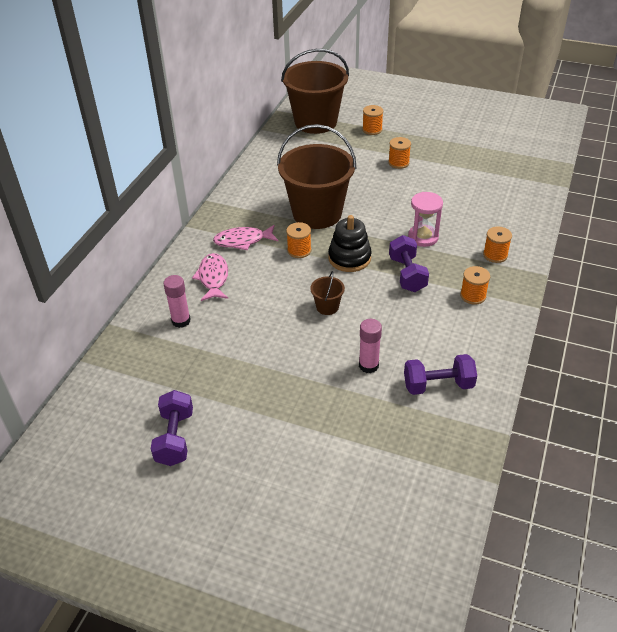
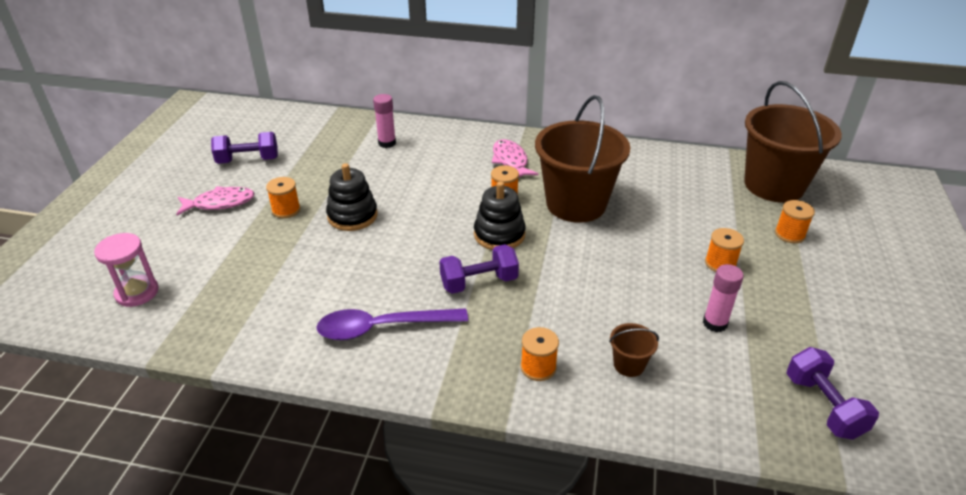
camera: 80 degrees right, 5 degrees down
(213, 278) = (449, 151): pink fish -> pink fish (220, 203)
(304, 347) = (352, 216): none -> black stacking toy
(327, 307) = (414, 225): brown bucket -> brown bucket (629, 365)
(368, 365) = (325, 260): pink glue stick -> pink glue stick (715, 323)
(423, 237) = (557, 293): pink hourglass -> pink hourglass (137, 292)
(438, 385) = (292, 314): purple dumbbell -> purple dumbbell (823, 406)
(455, 330) = (382, 327): none -> purple spoon
(473, 295) = (447, 343): orange spool -> orange spool (286, 210)

